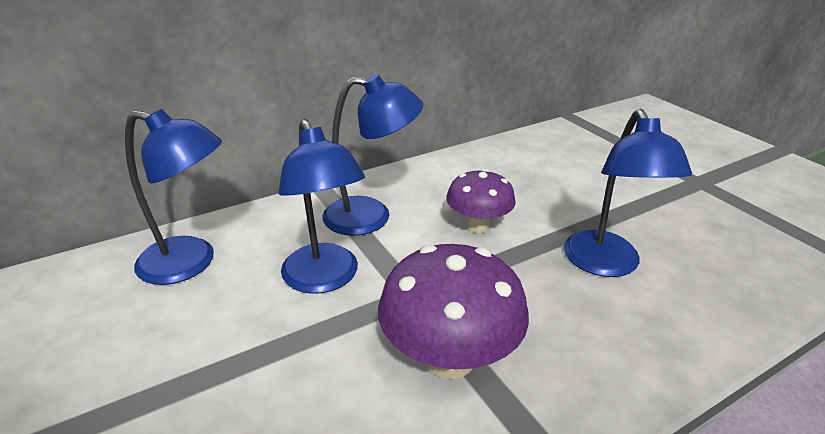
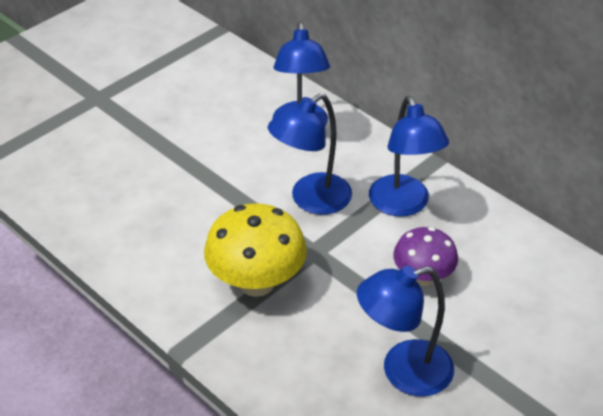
camera: 75 degrees right, 10 degrees up
(449, 358) = (256, 282): purple mushroom -> yellow mushroom

